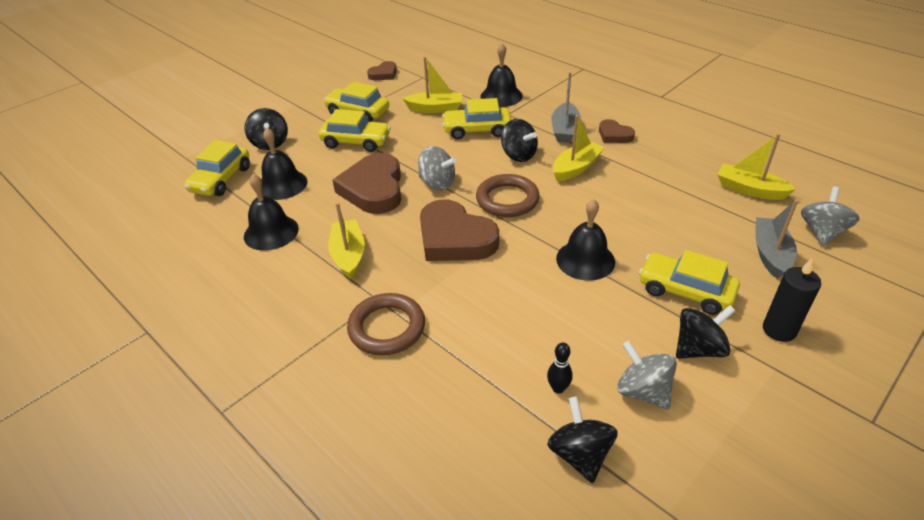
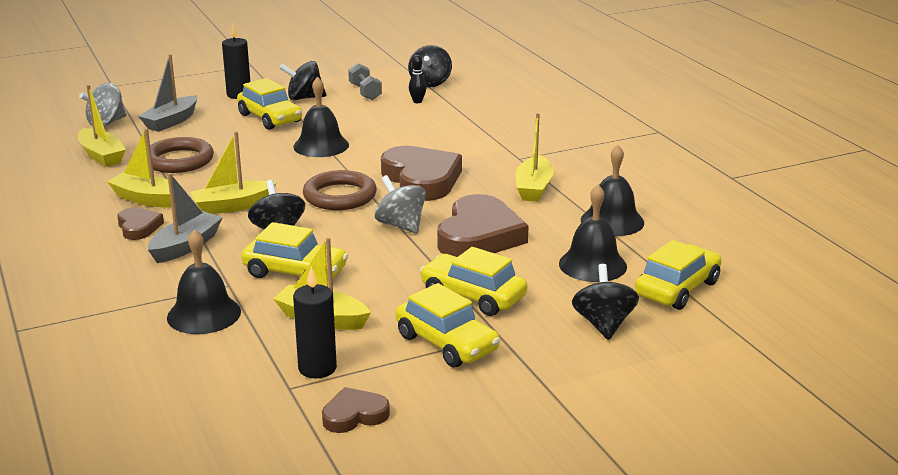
camera: 160 degrees left, 15 degrees down
(387, 328) = (520, 143): brown ring -> brown ring (179, 160)
(416, 87) = (317, 368): none -> black candle
(643, 391) = (365, 92): grey spinning top -> grey dumbbell
(644, 157) = (147, 199): none -> yellow boat

